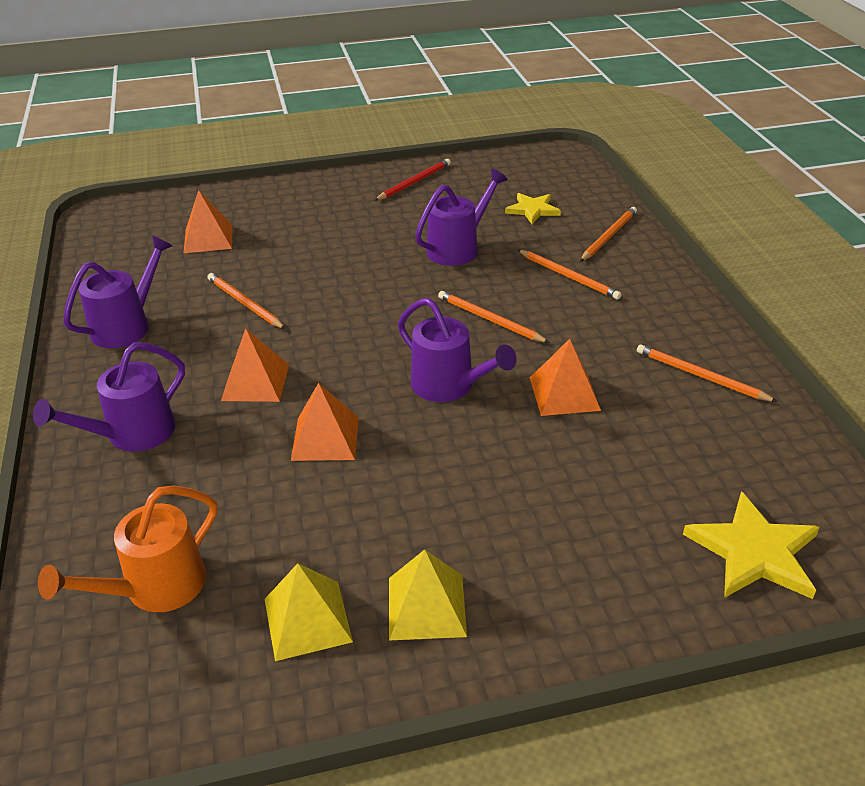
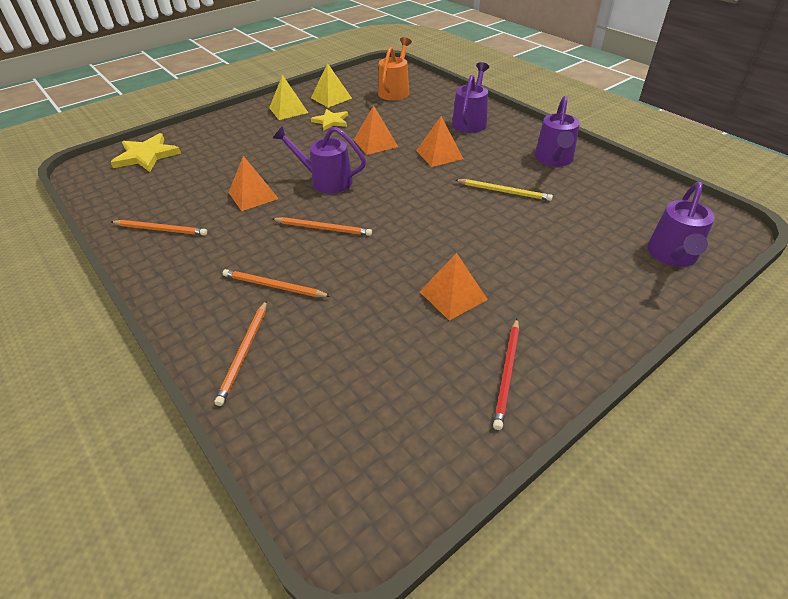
camera: 155 degrees right, 5 degrees up
(208, 239) = (606, 231): orange pyramid -> orange pyramid (453, 295)
(244, 303) = (504, 191): orange pencil -> yellow pencil
(458, 248) = (388, 287): purple watering can -> purple watering can (672, 256)
(532, 210) = (341, 369): yellow star -> yellow star (331, 121)

